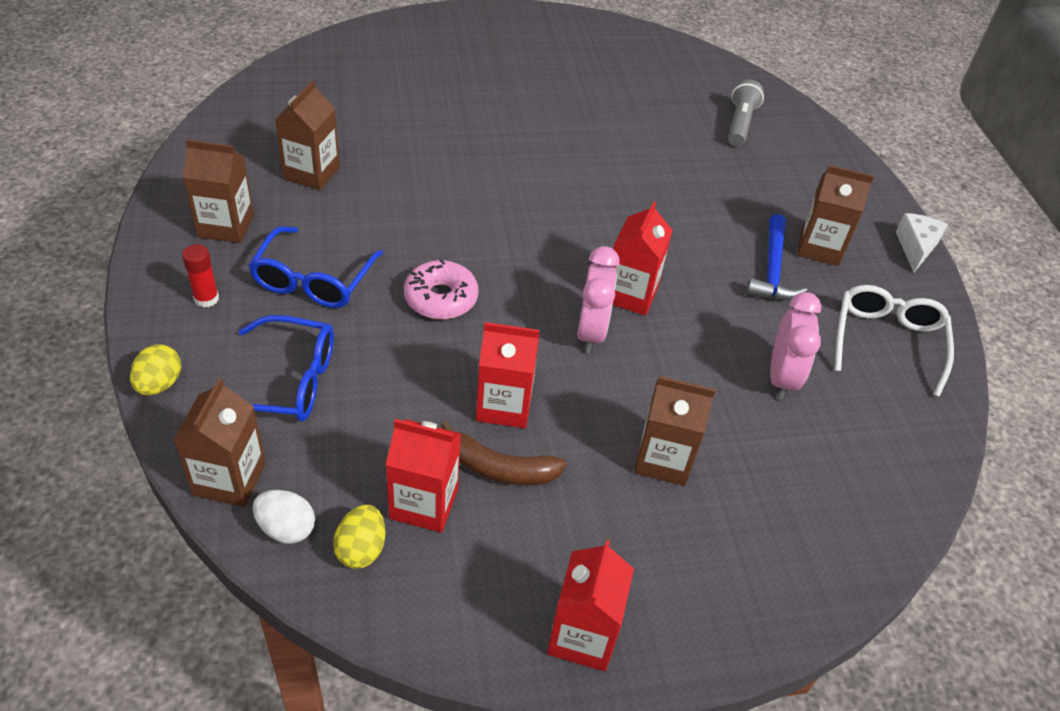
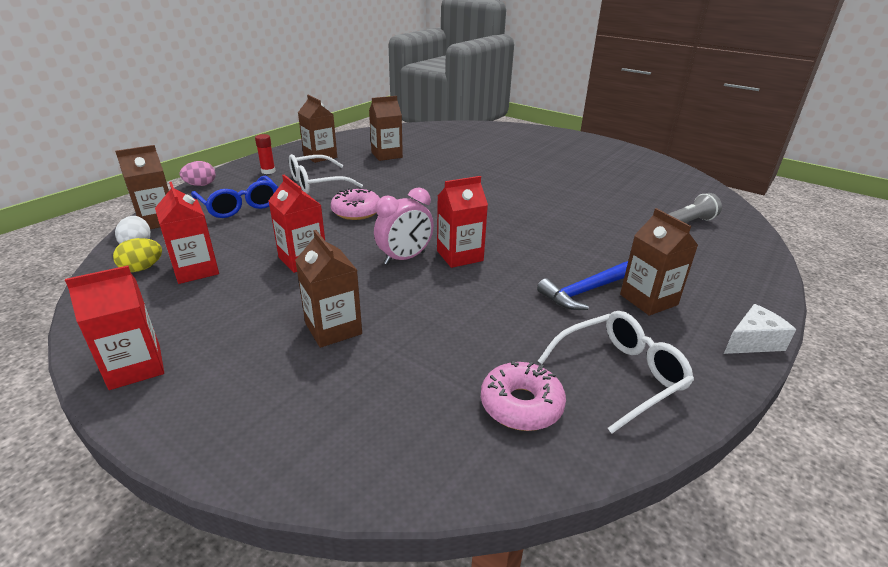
camera: 50 degrees right, 15 degrees down
(159, 384) = (201, 185): yellow egg -> pink egg
(313, 280) = (317, 183): blue glasses -> white glasses
(500, 468) = (250, 279): brown banana -> none
(781, 378) = (488, 342): pink clock -> none
(870, 417) = (521, 405): none -> pink donut

